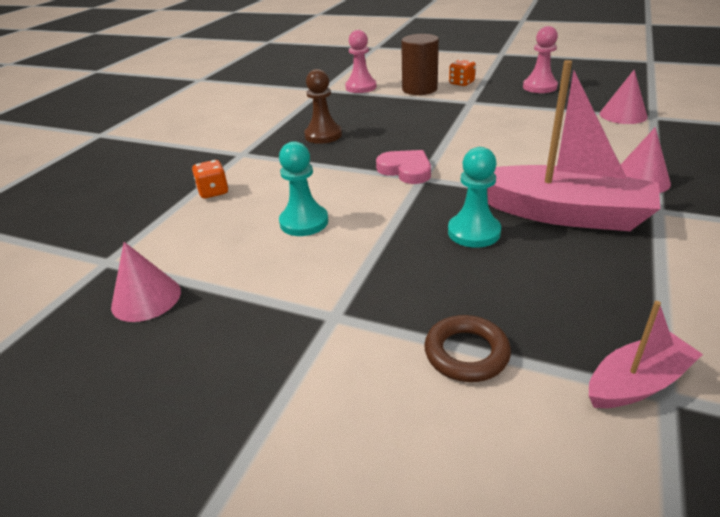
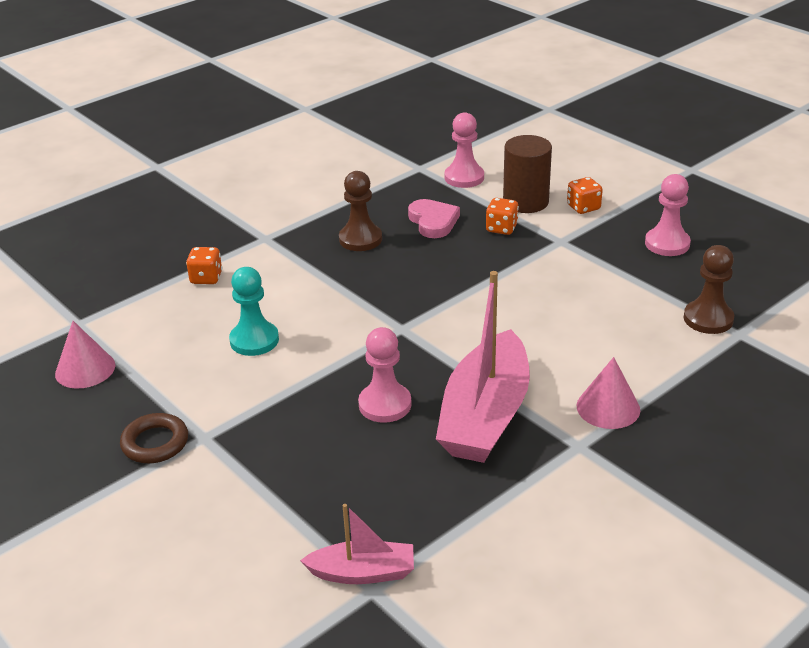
camera: 25 degrees right, 0 degrees up
(406, 170) = (396, 313): pink heart -> pink heart (433, 222)
(421, 105) = (501, 228): none -> orange dice
(466, 353) = (268, 503): brown ring -> brown ring (155, 443)
(474, 232) = (385, 404): turquoise pawn -> pink pawn
(563, 213) = (485, 415): pink boat -> pink boat turned 60 degrees clockwise
(623, 115) = (708, 319): pink cone -> brown pawn

